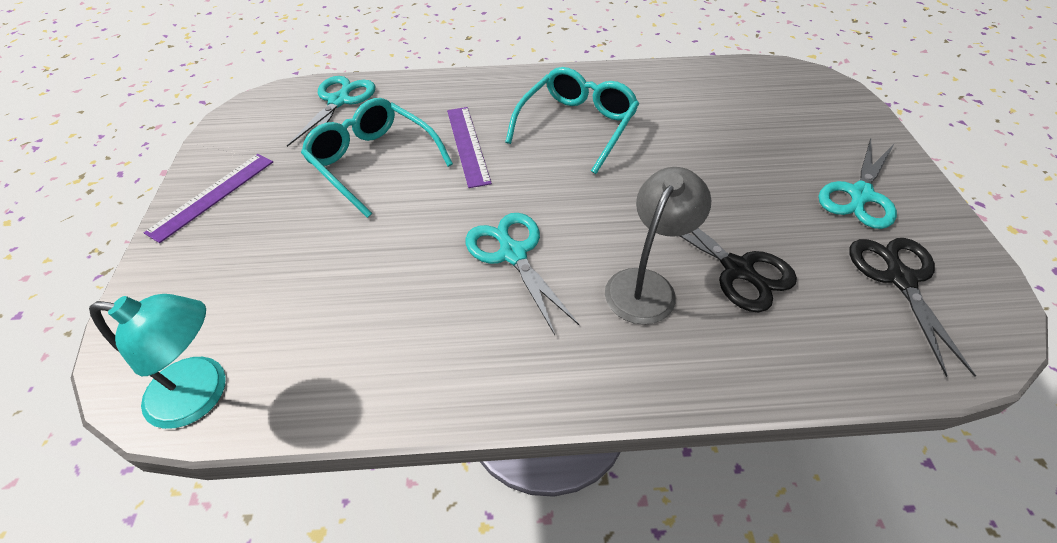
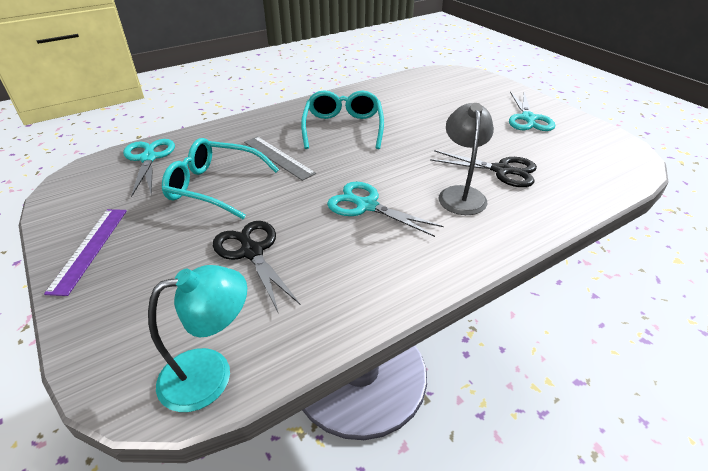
camera: 30 degrees left, 10 degrees down
(468, 145) = (278, 157): purple ruler -> grey ruler
(899, 278) = (578, 149): black scissors -> black scissors (252, 251)

